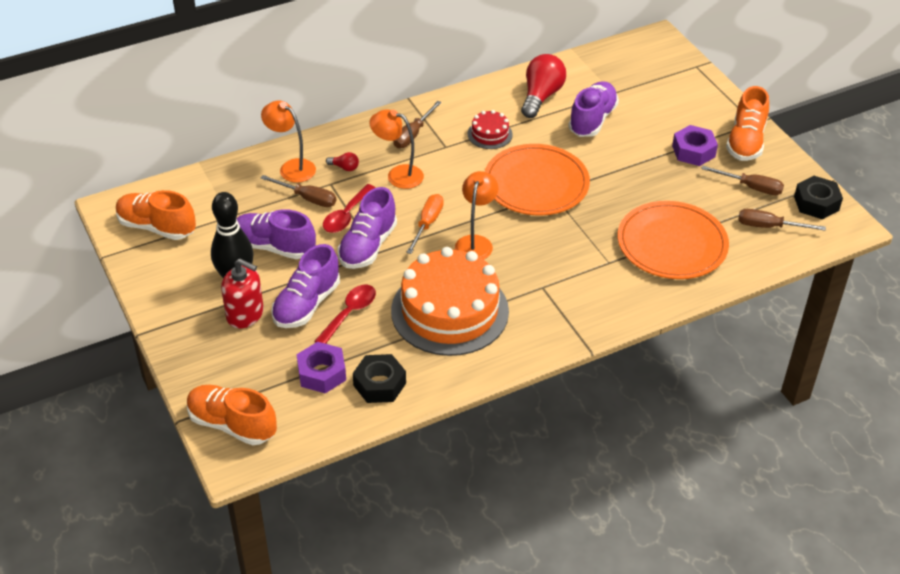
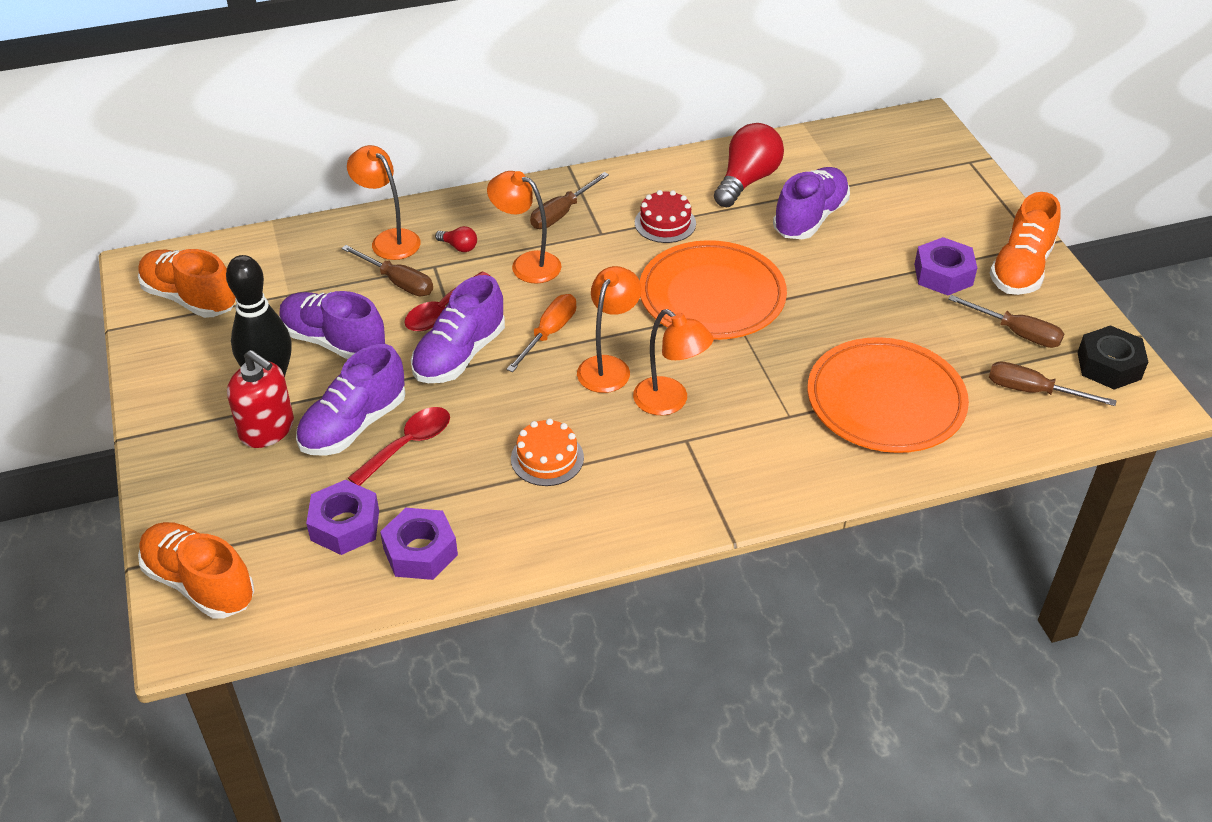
camera: 10 degrees right, 0 degrees up
(379, 384) = (420, 552): black nut -> purple nut
(449, 311) = (547, 458): orange cake -> orange cake, size x0.44
(525, 262) = (670, 402): none -> orange lamp

